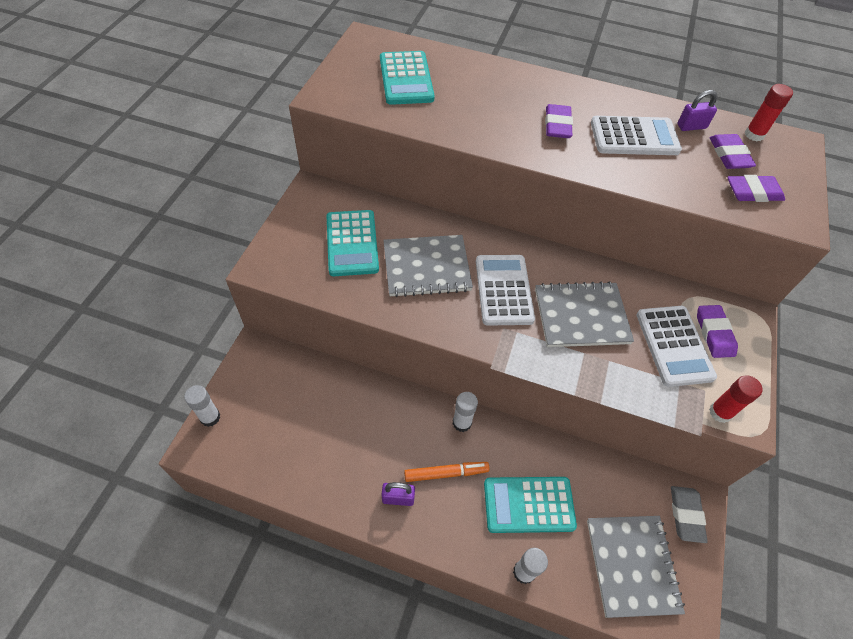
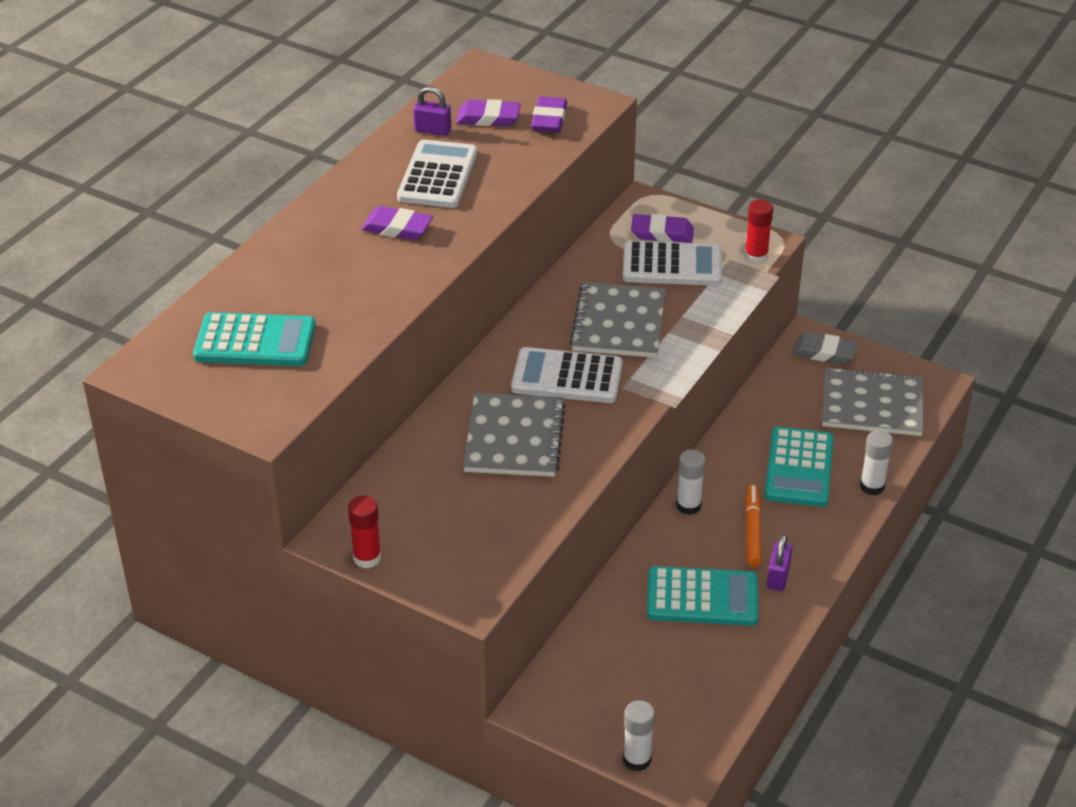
camera: 75 degrees left, 15 degrees down
(352, 243) = (453, 504): turquoise calculator -> turquoise calculator (702, 597)
(691, 126) = (433, 130): purple padlock -> purple padlock turned 75 degrees counterclockwise
(754, 135) = (460, 92): red glue stick -> red glue stick (367, 558)

